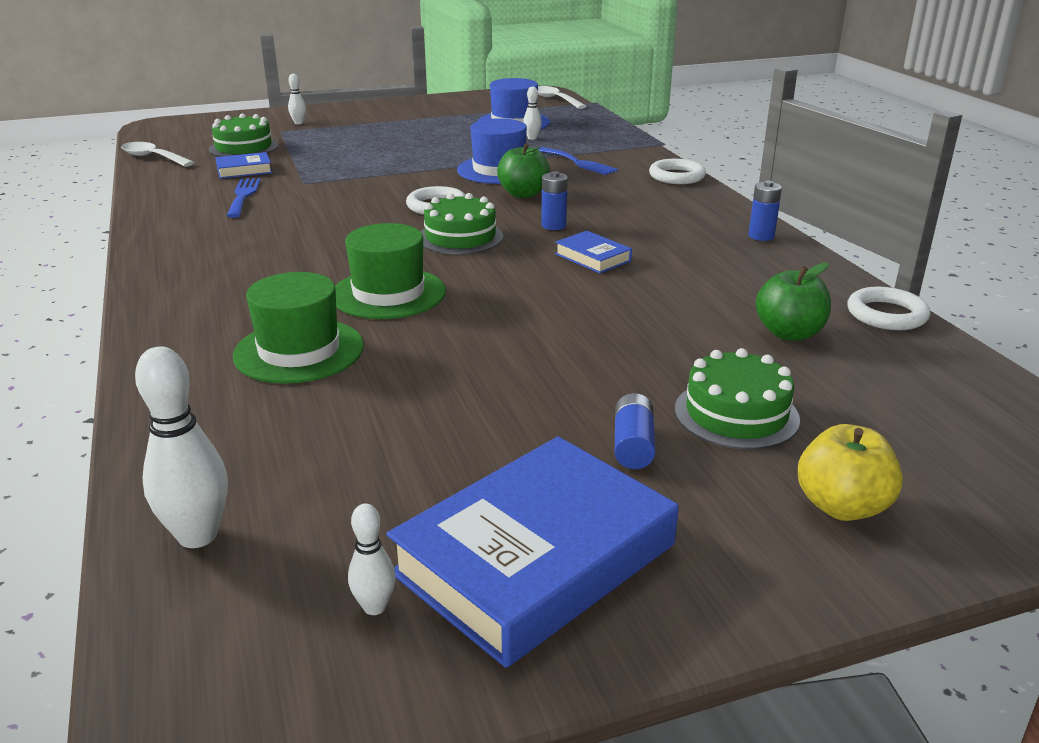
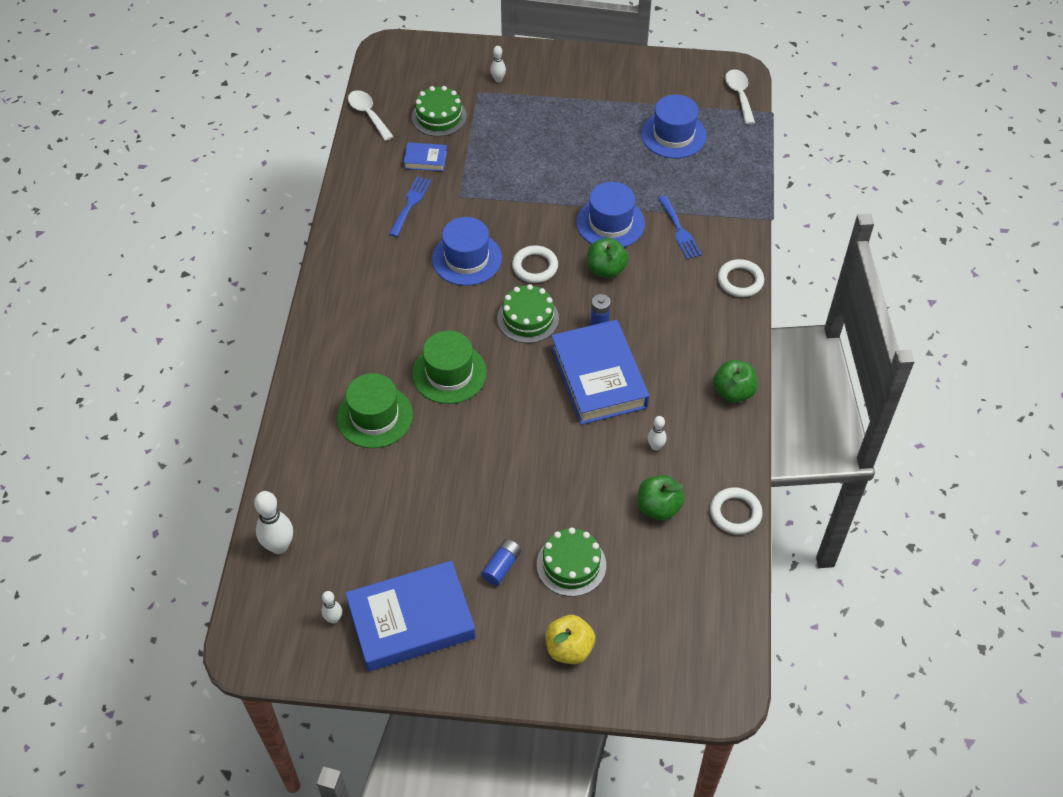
camera: 25 degrees right, 25 degrees up
(345, 215) = (466, 258): none -> blue hat
(532, 138) = (670, 172): white bowling pin -> white bowling pin (655, 446)
(593, 257) = (598, 377): blue book -> blue book, size x2.20
(761, 236) = (733, 392): blue battery -> green apple

